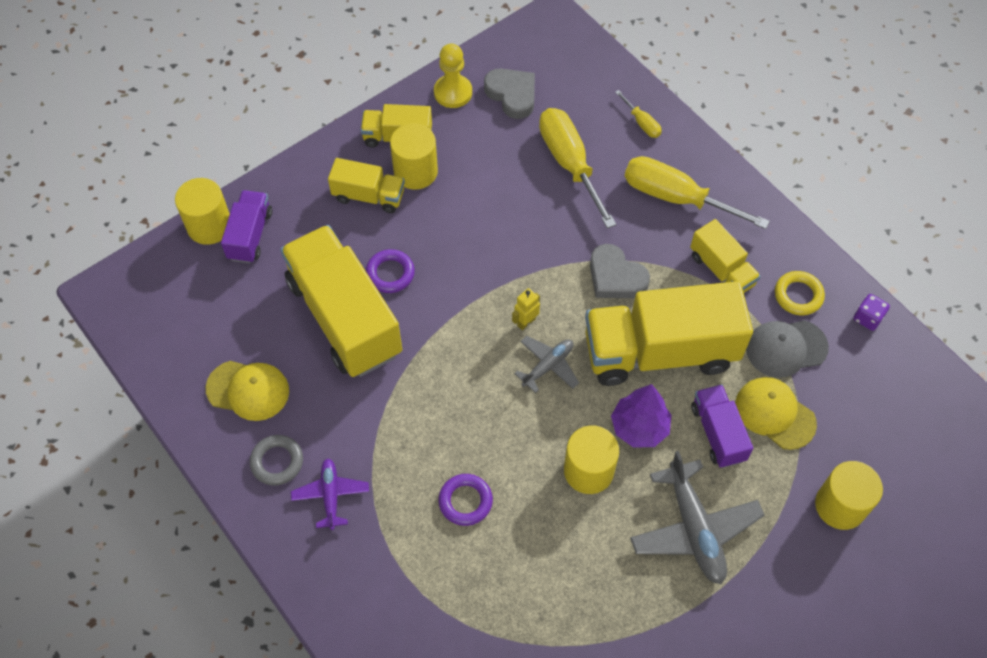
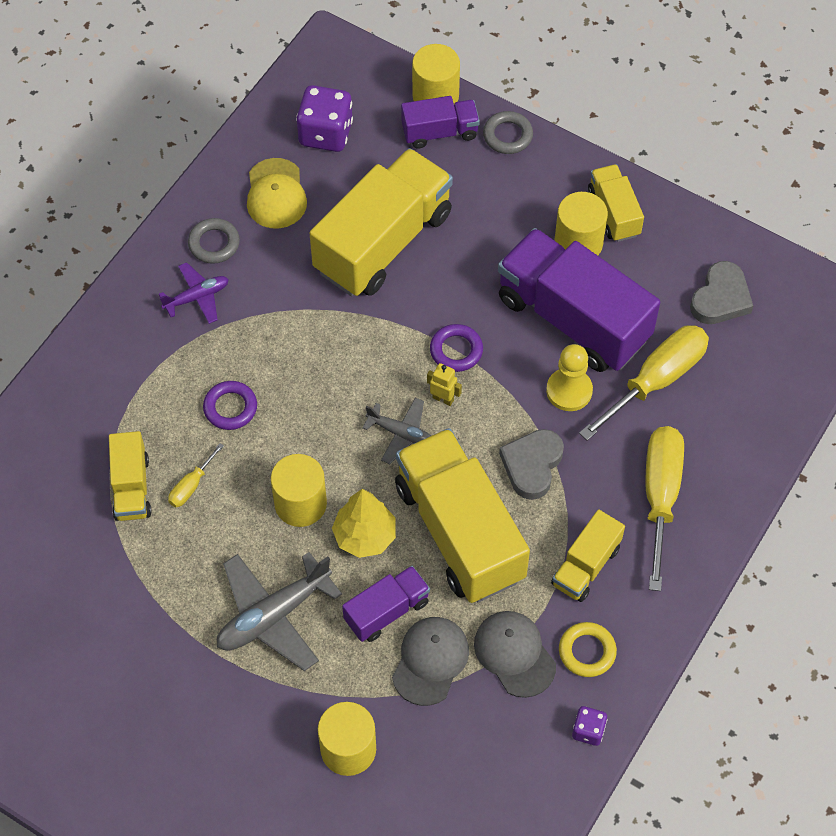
camera: 70 degrees right, 0 degrees up
(202, 327) = (325, 133): none -> purple dice
(281, 185) = (507, 135): none -> grey ring
(369, 196) = (530, 213): yellow truck -> yellow truck (131, 487)
(390, 273) = (448, 263): purple ring -> purple ring (456, 350)
(453, 92) = (696, 242): yellow pawn -> yellow pawn (569, 391)
(487, 200) = (573, 318): none -> purple truck
(639, 427) = (365, 536): purple tree -> yellow tree
(642, 123) = (745, 435): yellow screwdriver -> yellow screwdriver (191, 485)
(774, 414) = (430, 661): yellow cap -> grey cap

